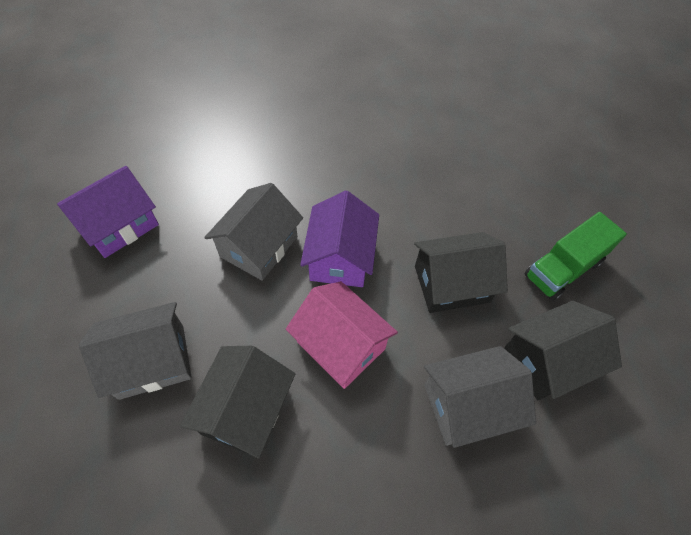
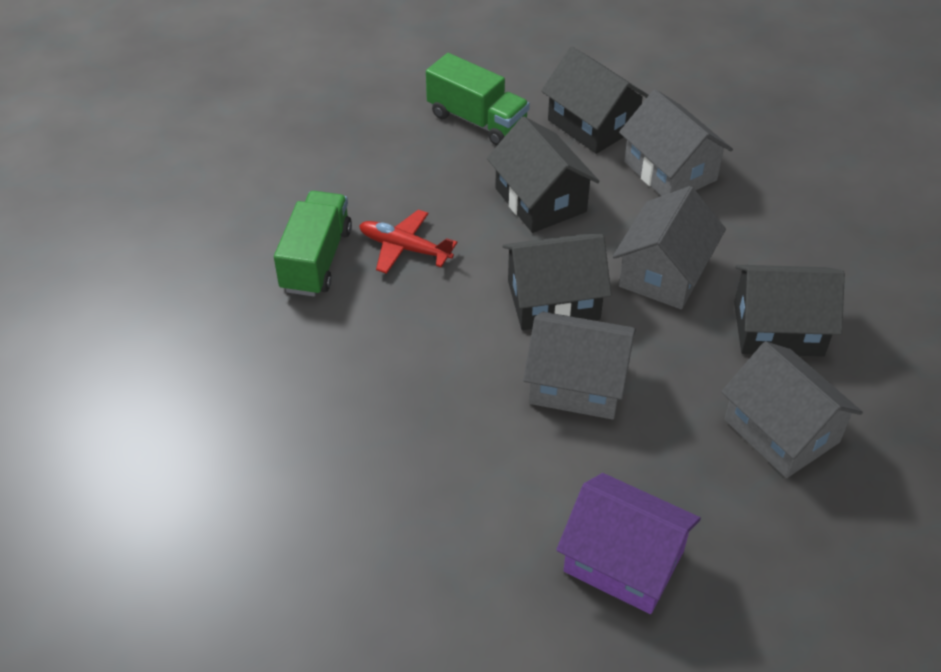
camera: 105 degrees left, 10 degrees down
(340, 257) = (553, 300): purple house -> black house
(341, 345) = (664, 273): pink house -> grey house
(420, 186) = (405, 248): none -> red plane
(423, 140) = (316, 260): none -> green truck

